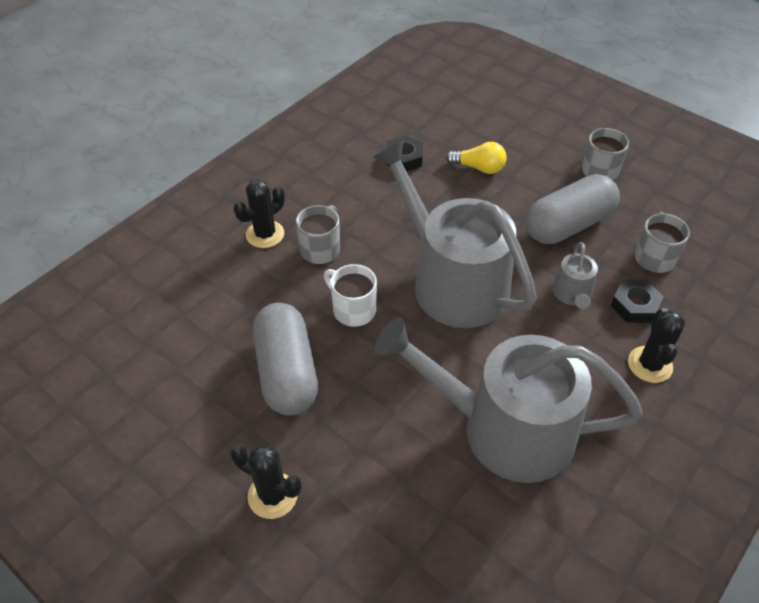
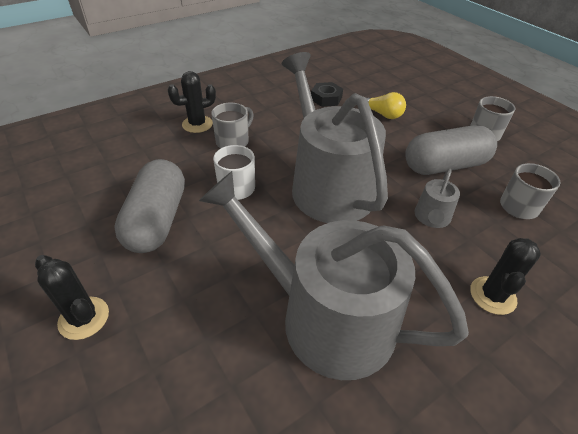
camera: 15 degrees right, 5 degrees down
(634, 305) = (490, 240): black nut -> none

